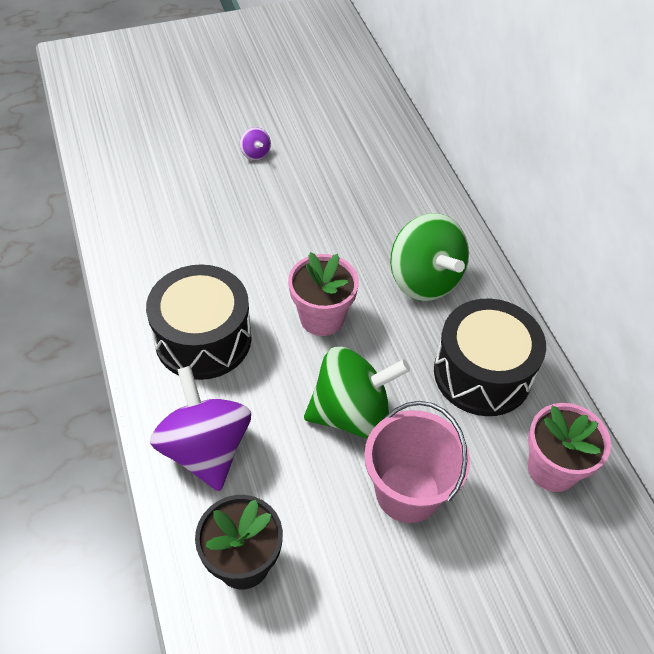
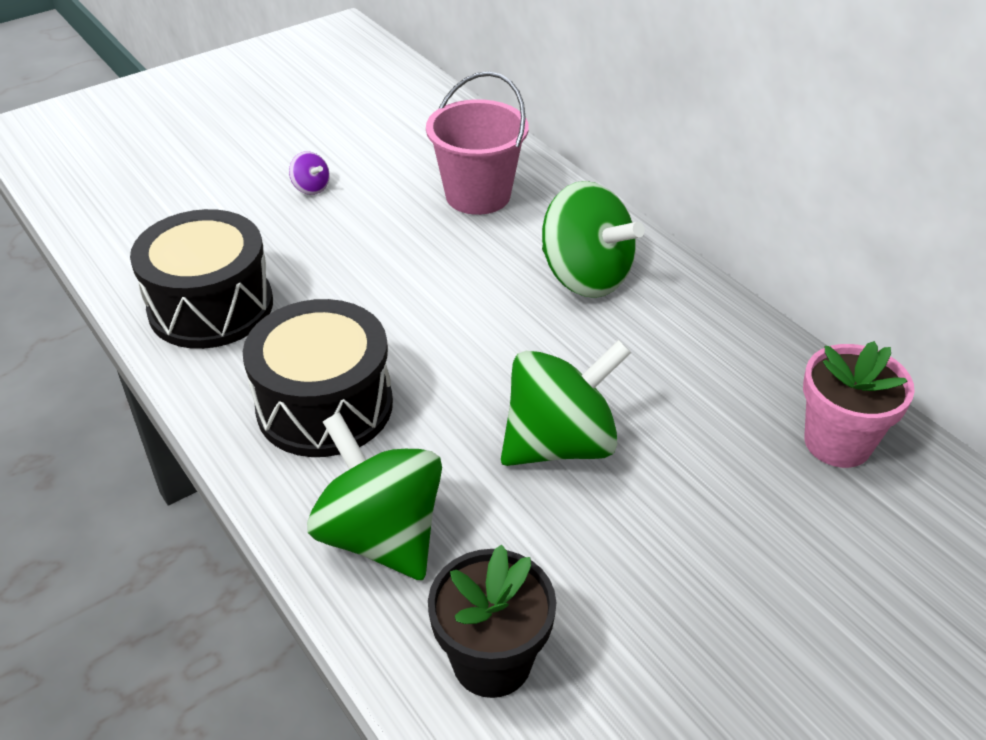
camera: 15 degrees left, 10 degrees down
(205, 449) = (381, 535): purple spinning top -> green spinning top
(322, 318) = (474, 346): pink flower pot -> none
(408, 492) = (673, 515): pink bucket -> pink bucket (478, 195)
(482, 373) = (703, 360): black drum -> black drum (211, 306)

